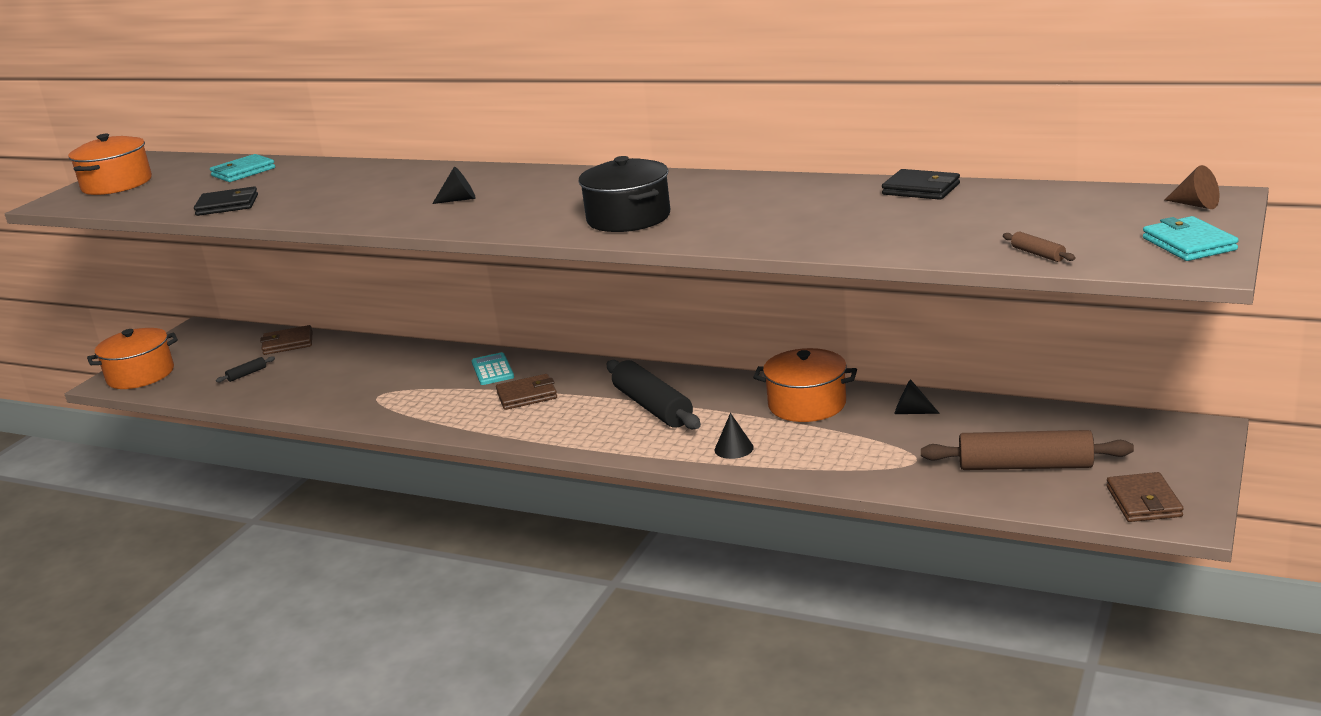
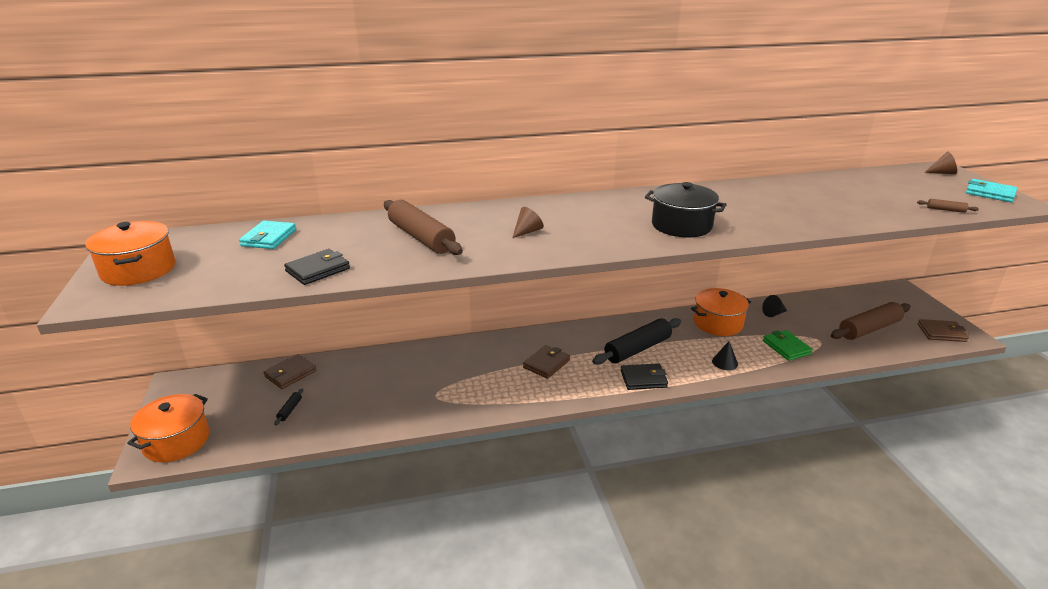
camera: 40 degrees left, 5 degrees up
(357, 190) = (421, 237): none -> brown rolling pin
(459, 200) = (527, 232): black cone -> brown cone
(492, 370) = (493, 352): turquoise calculator -> none
(652, 407) = (637, 349): black rolling pin -> black rolling pin turned 60 degrees counterclockwise
(849, 455) = (786, 347): none -> green wallet
(921, 189) = (803, 182): black wallet -> black wallet (643, 379)
(1143, 502) = (941, 333): brown wallet -> brown wallet turned 45 degrees counterclockwise

